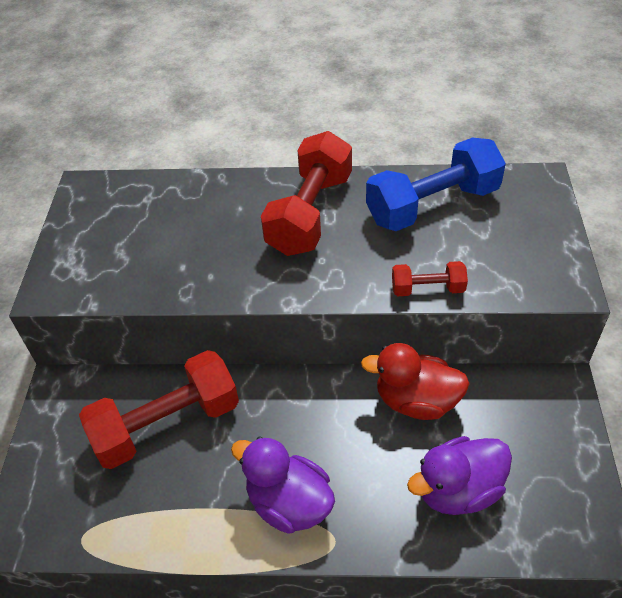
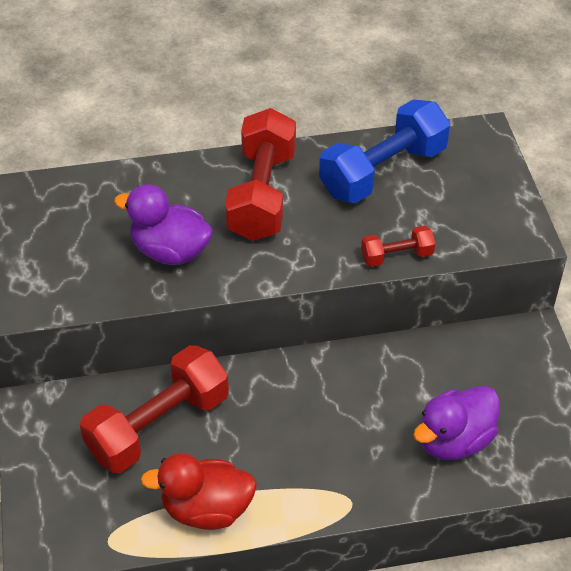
camera: 15 degrees left, 0 degrees up
(289, 503) = (300, 477): purple duck -> purple duck (170, 251)
(416, 401) = (398, 367): red duck -> red duck (206, 509)

